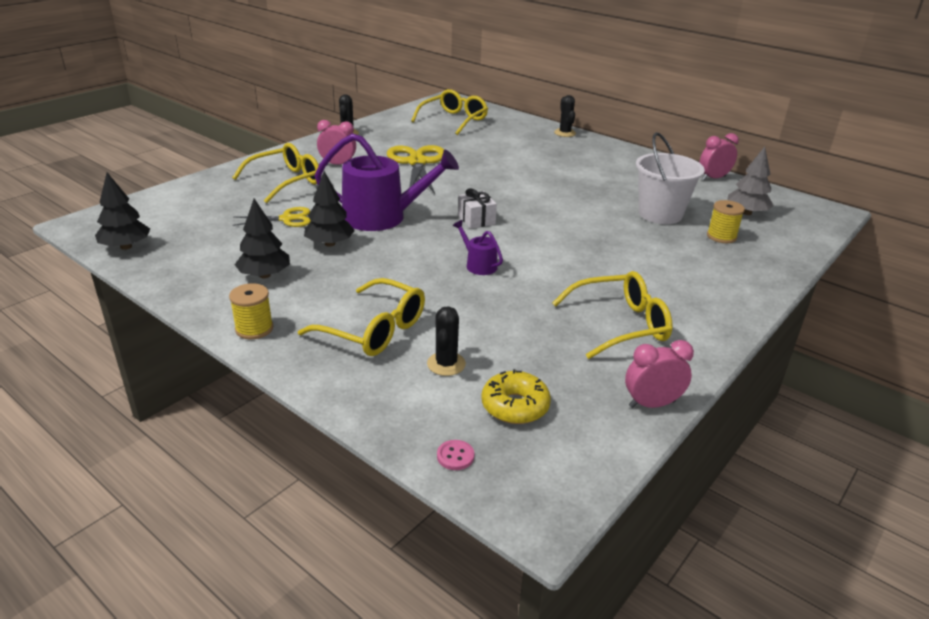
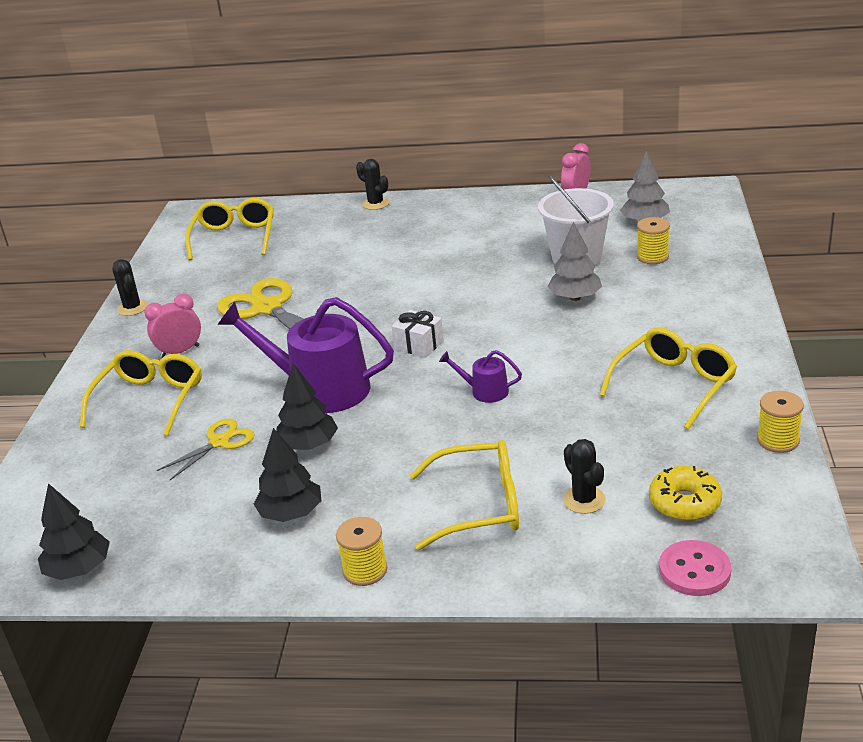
camera: 30 degrees left, 0 degrees up
(382, 217) = (320, 389): purple watering can -> purple watering can turned 135 degrees counterclockwise
(455, 456) = (694, 570): pink button -> pink button, size x1.83
(624, 237) = (575, 297): none -> grey tree
(652, 404) = (777, 440): pink clock -> yellow spool

